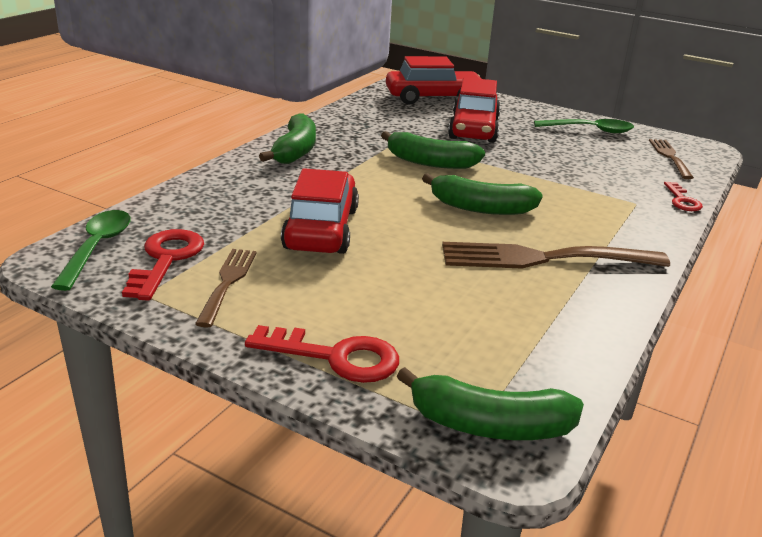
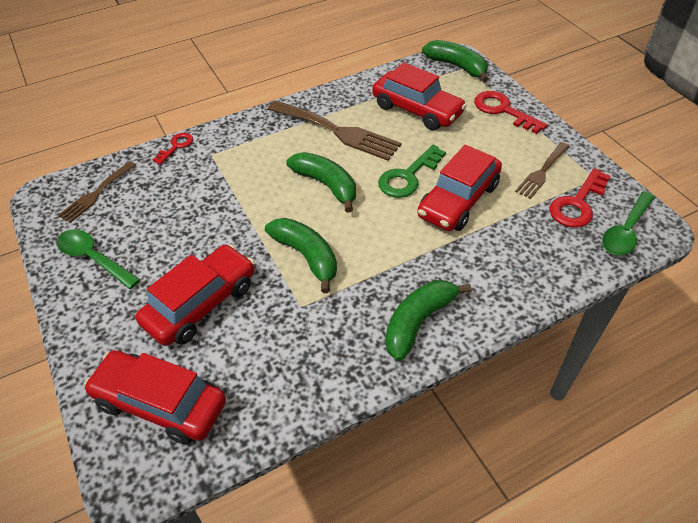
camera: 145 degrees left, 20 degrees up
(401, 236) = (408, 176): none -> green key
(474, 316) = (417, 110): none -> red car

